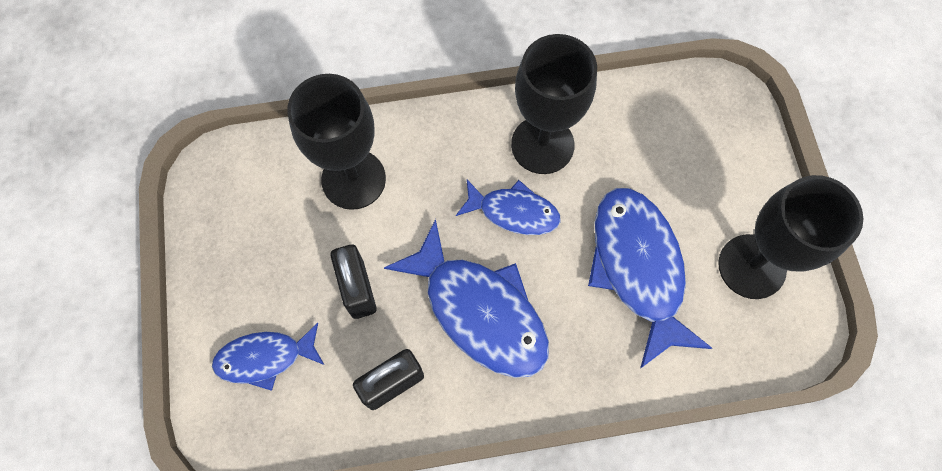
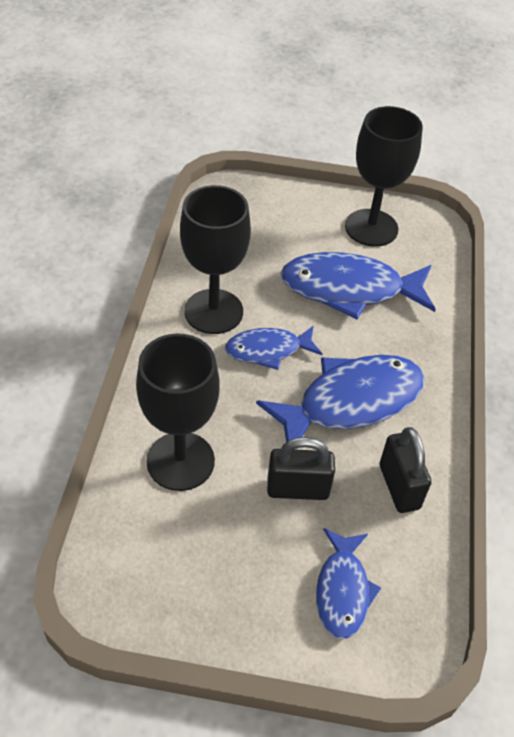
camera: 75 degrees left, 20 degrees down
(513, 212) = (268, 350): blue fish -> blue fish turned 135 degrees counterclockwise

